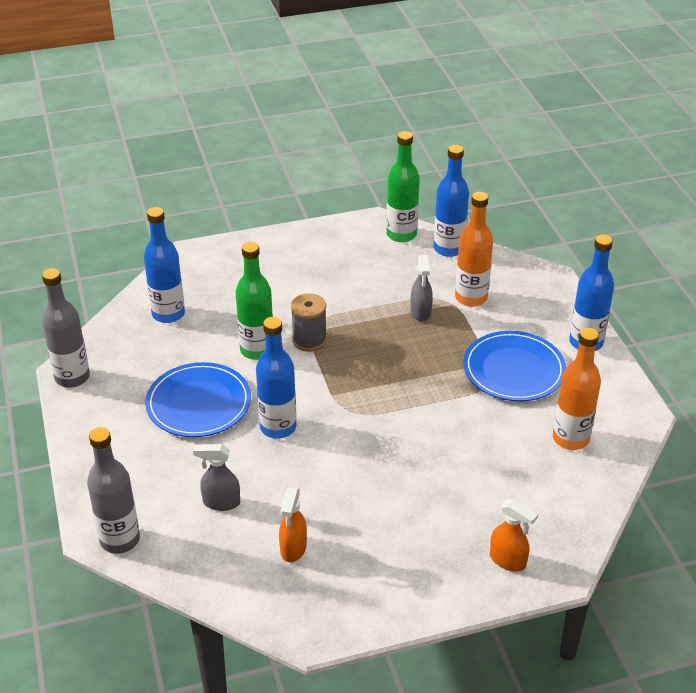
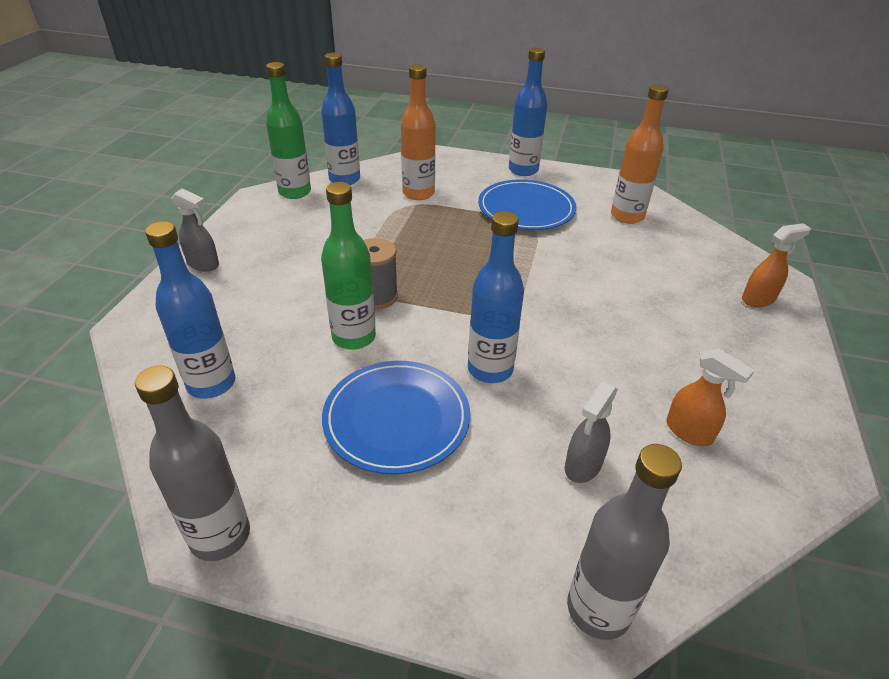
camera: 60 degrees left, 0 degrees up
(420, 312) = (409, 222): grey spray bottle -> grey spray bottle (203, 264)

